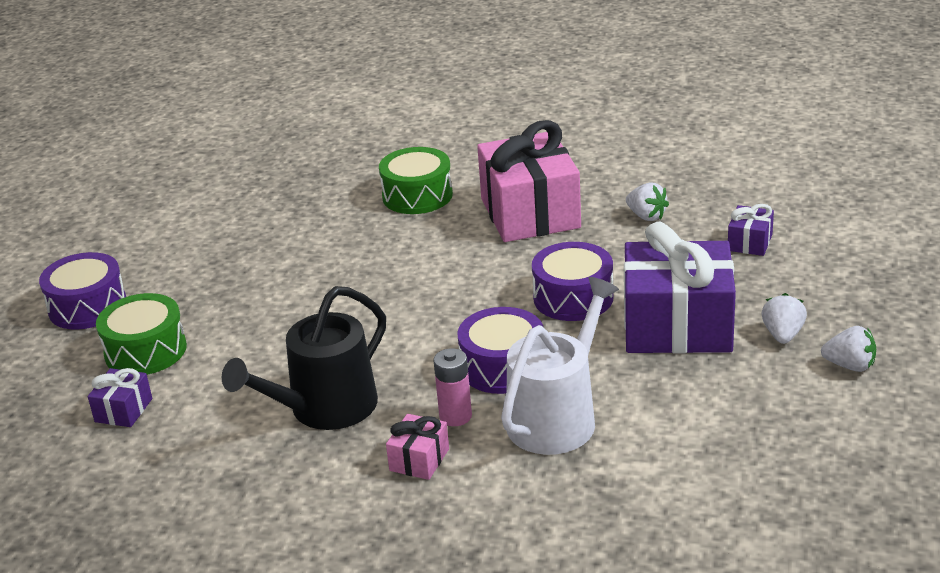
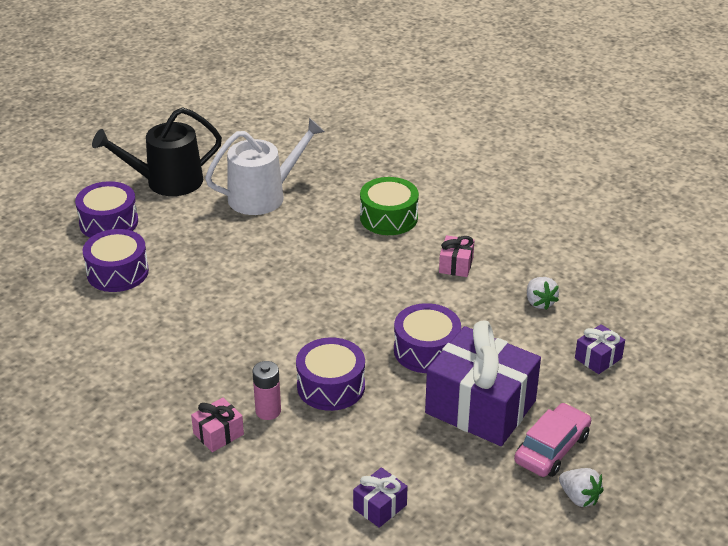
camera: 25 degrees right, 5 degrees up
(123, 410) = (71, 312): purple gift -> purple gift (380, 507)
(145, 351) = (117, 272): green drum -> purple drum
(325, 409) = (191, 367): black watering can -> black watering can (167, 182)
(530, 213) = (456, 265): pink gift -> pink gift, size x0.44
(557, 417) = (334, 443): white watering can -> white watering can (263, 196)
(783, 335) = (552, 449): white strawberry -> pink car

